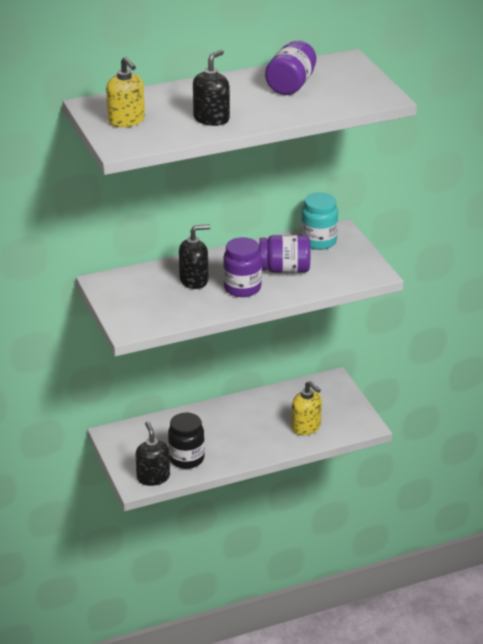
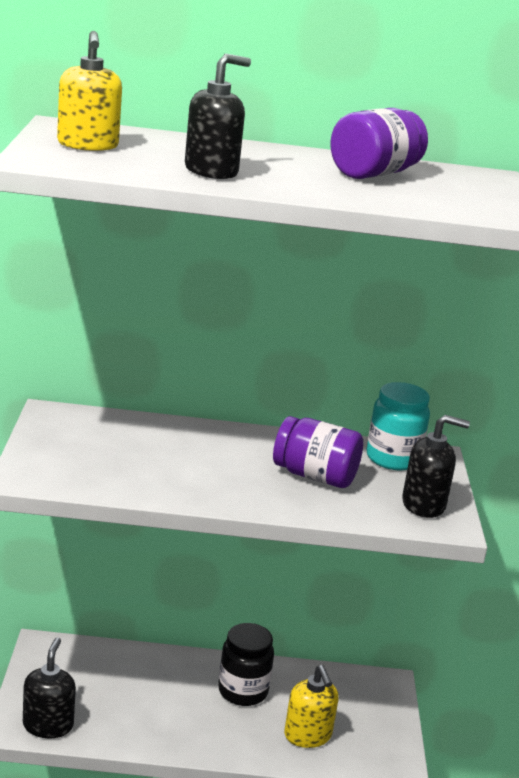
camera: 20 degrees right, 10 degrees down
(186, 459) = (112, 717): black jar -> black jar (243, 691)
(194, 280) = (175, 450): black soap dispenser -> black soap dispenser (424, 505)
(242, 288) = (233, 479): purple jar -> none

